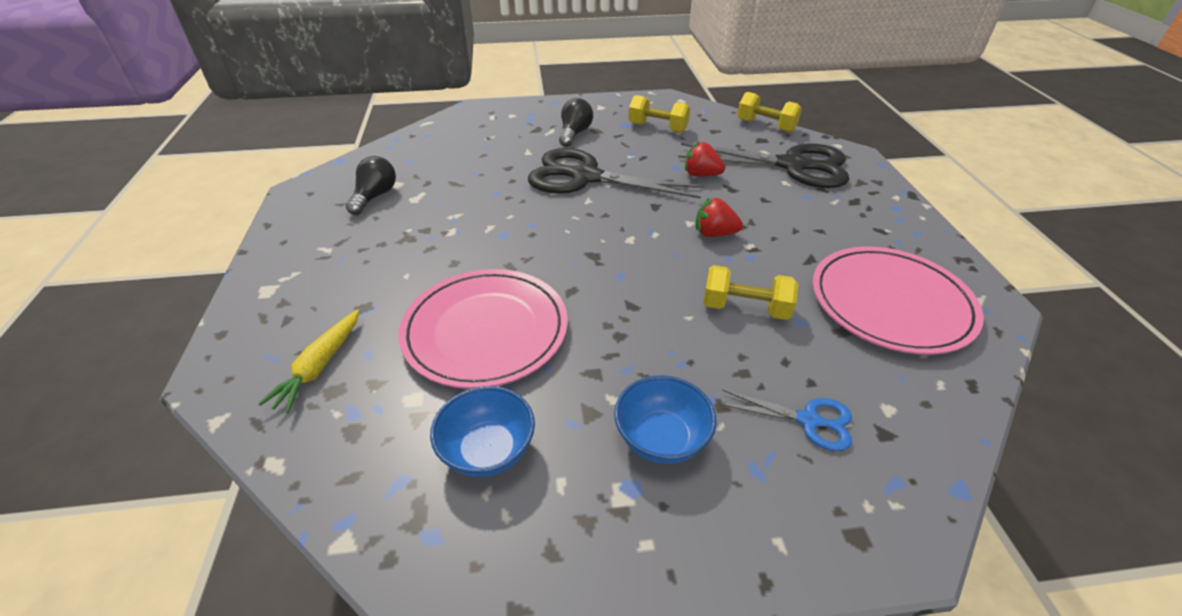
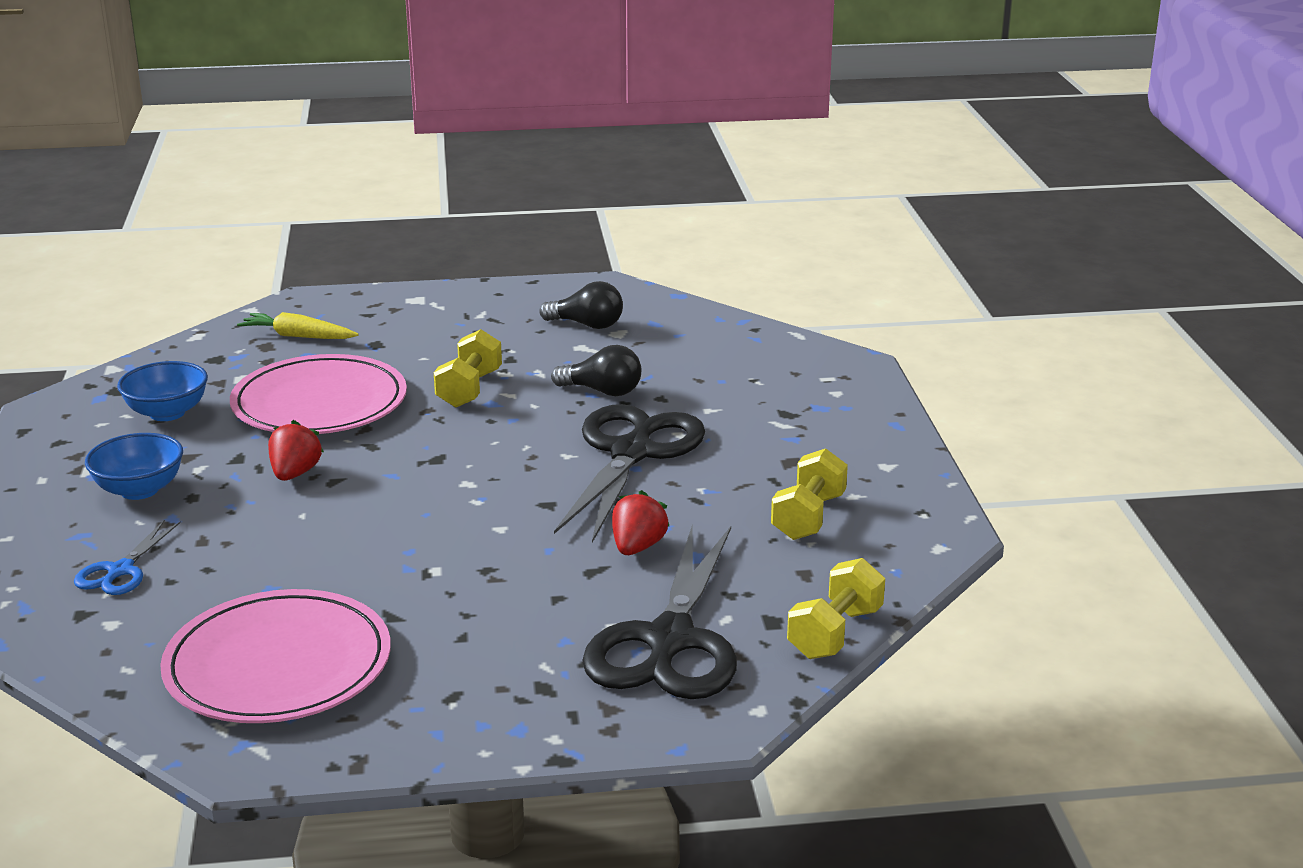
camera: 90 degrees right, 15 degrees down
(574, 133) = (775, 443): black light bulb -> black light bulb (602, 391)
(714, 234) = (468, 545): red strawberry -> red strawberry (295, 474)
(745, 308) = (304, 552): yellow dumbbell -> yellow dumbbell (469, 389)

